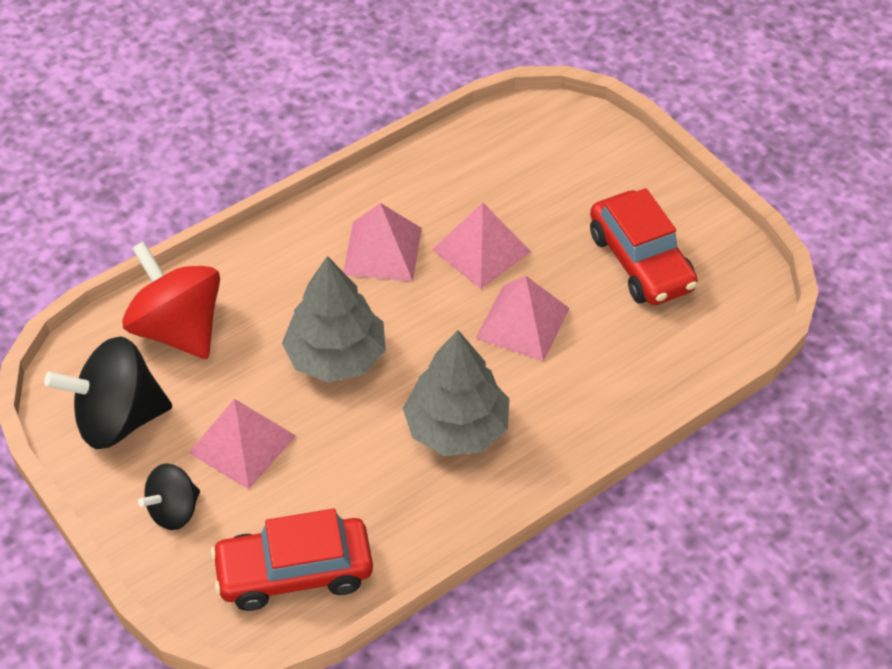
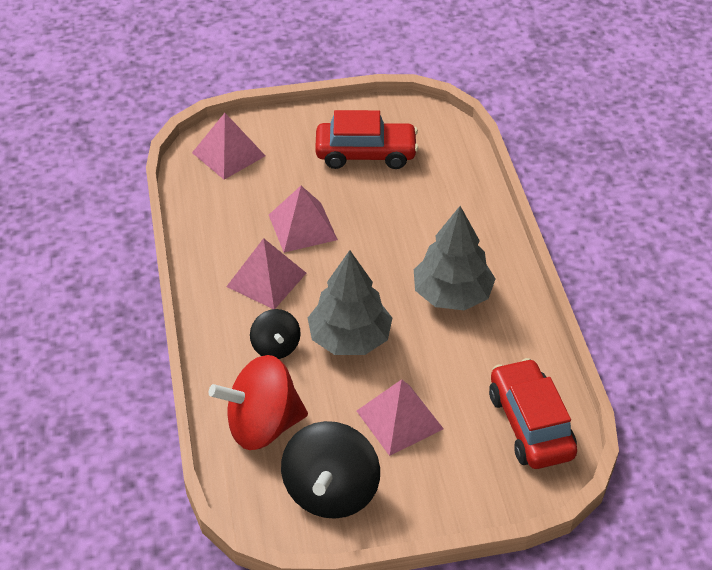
camera: 65 degrees left, 5 degrees down
(174, 510) = (439, 481): black spinning top -> black spinning top (275, 347)
(294, 572) = (530, 424): red car -> red car turned 150 degrees clockwise
(523, 323) = (381, 229): pink pyramid -> pink pyramid (228, 154)

